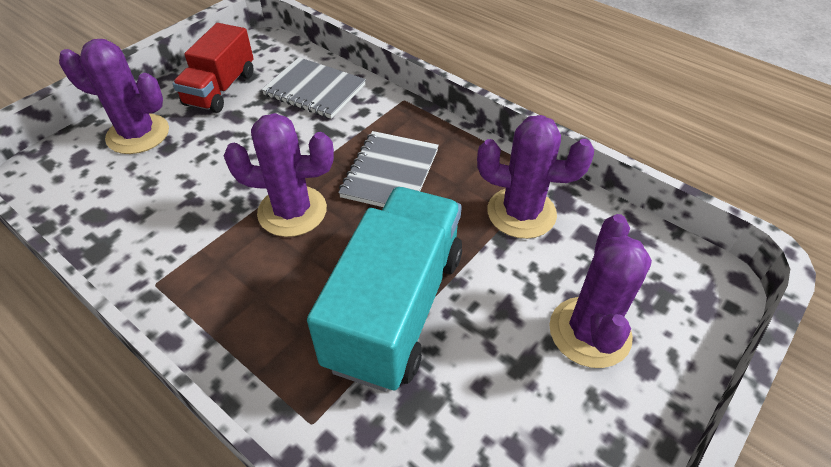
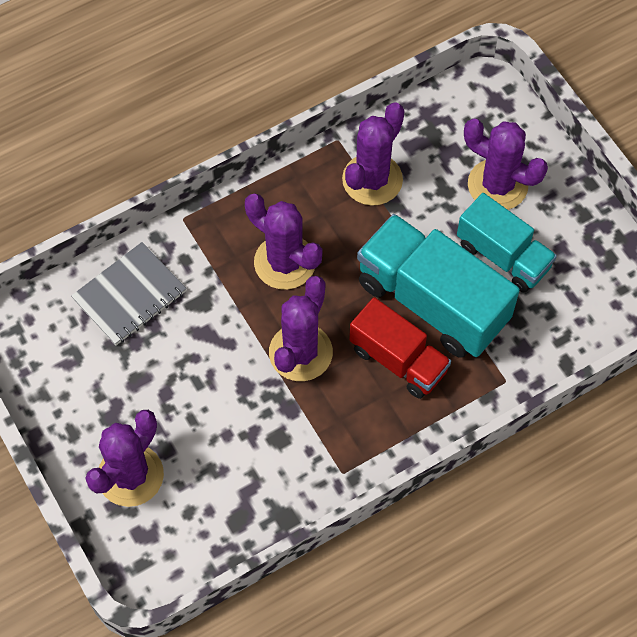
camera: 70 degrees left, 15 degrees up
(220, 89) = (85, 386): red truck -> red truck (398, 360)
(390, 173) = (285, 262): grey notebook -> purple cactus
(493, 367) = (503, 256): none -> turquoise truck

